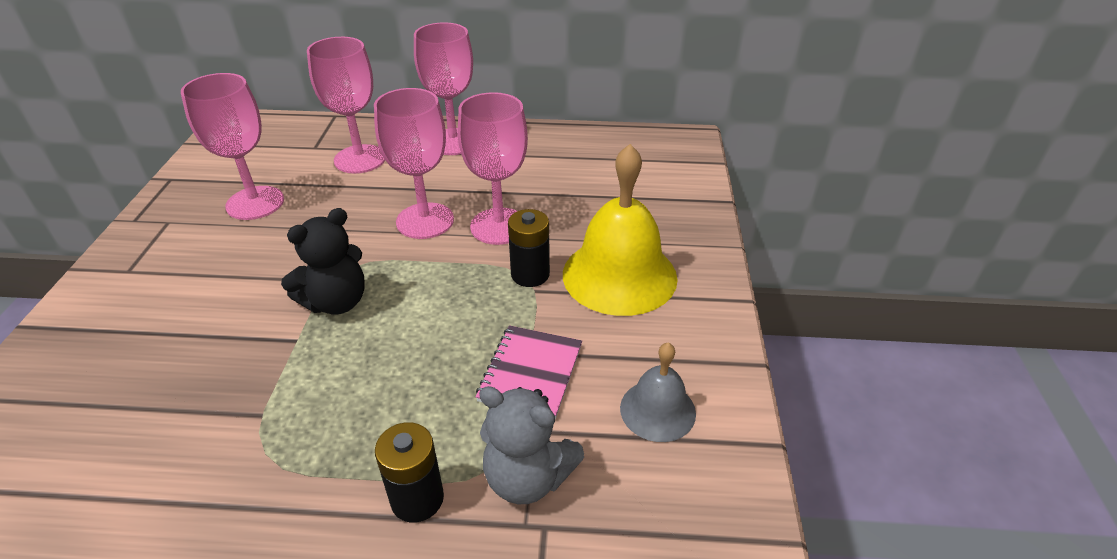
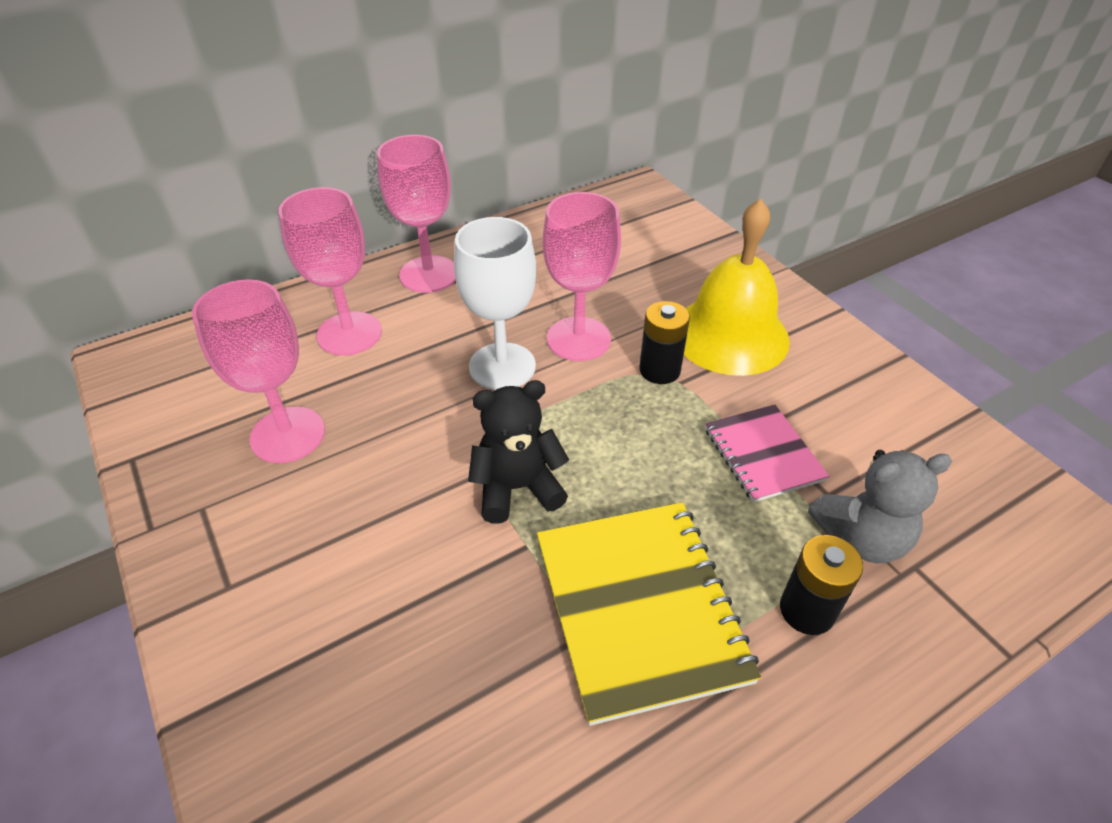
camera: 35 degrees left, 5 degrees up
(311, 421) = (639, 608): none -> yellow notebook
(336, 302) = (517, 488): black teddy bear -> black teddy bear turned 120 degrees counterclockwise
(425, 221) = (502, 366): pink goblet -> white goblet
(657, 410) = (882, 430): grey bell -> none

